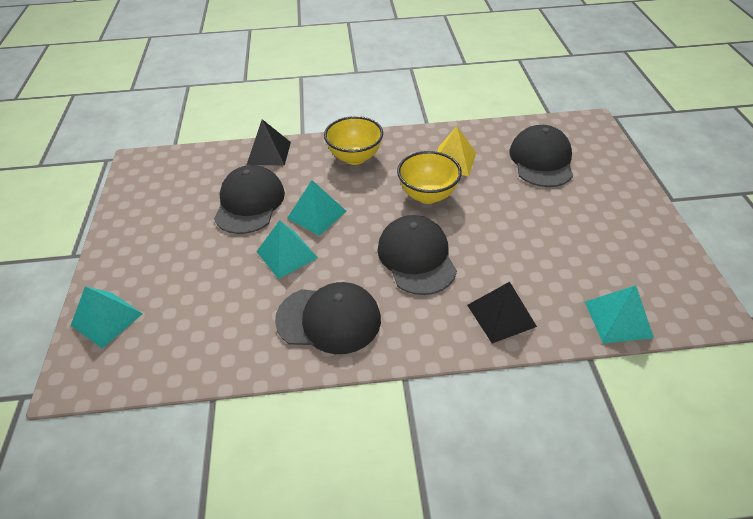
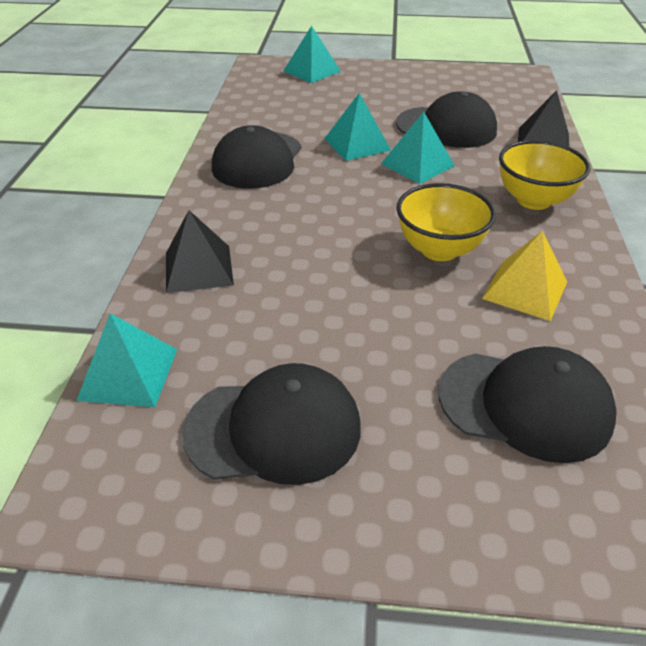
camera: 100 degrees right, 5 degrees down
(416, 257) = (320, 222): black cap -> black cap (274, 429)

